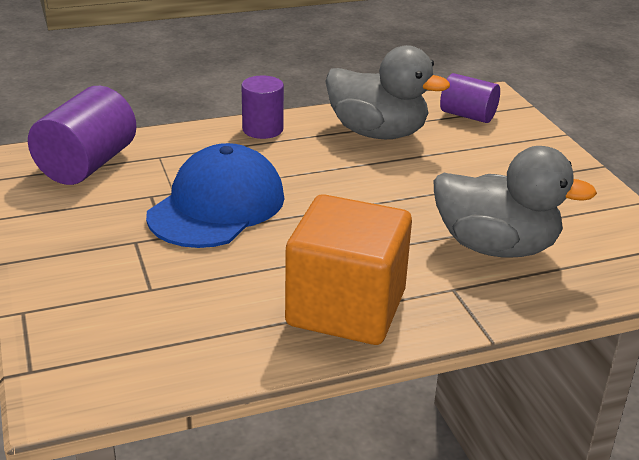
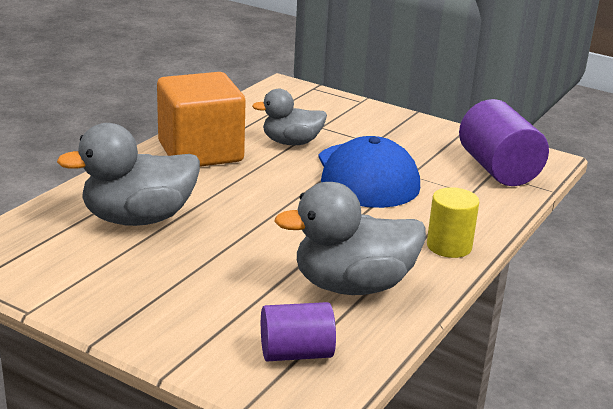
camera: 140 degrees right, 5 degrees down
(223, 278) = (291, 142): none -> grey duck
(262, 129) = (449, 246): purple cylinder -> yellow cylinder

